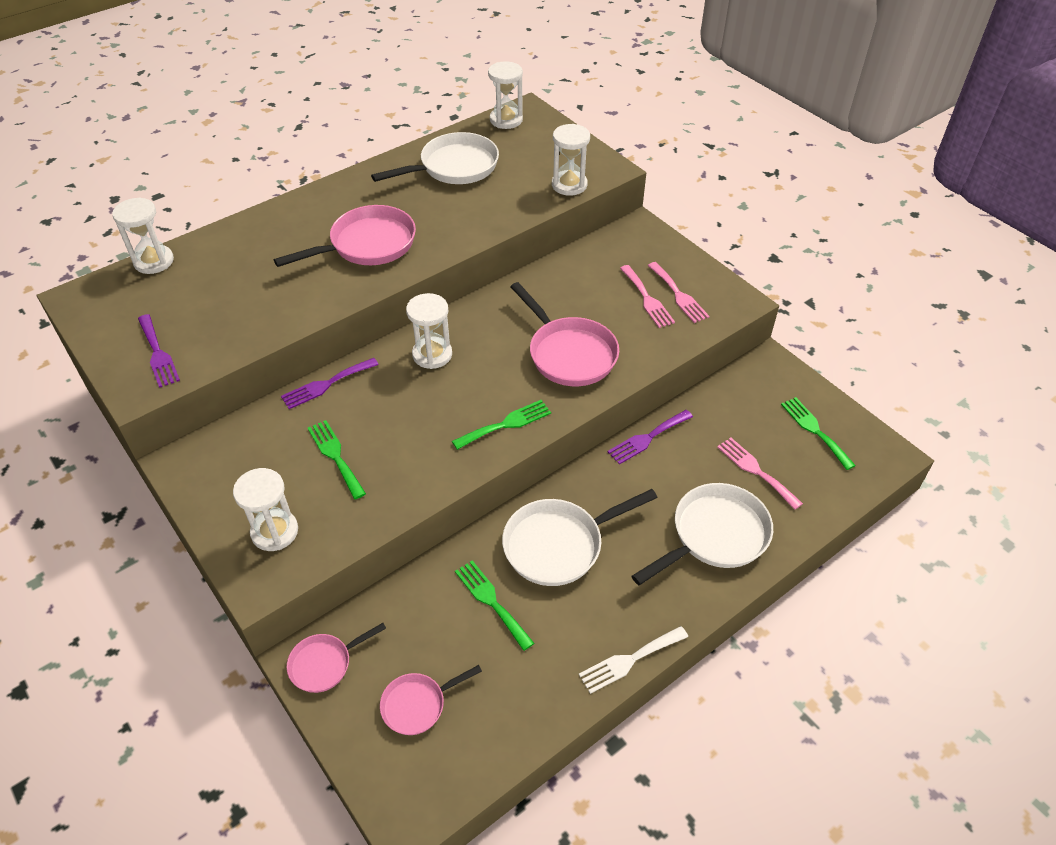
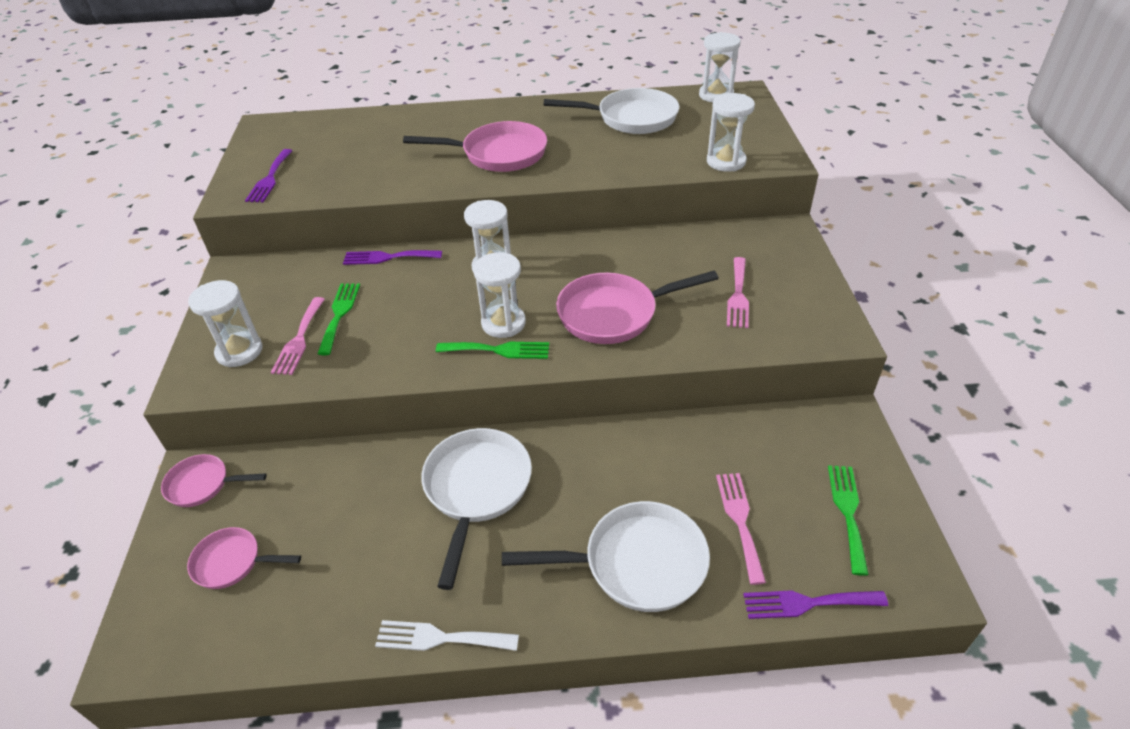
camera: 35 degrees right, 5 degrees down
(154, 261) = (335, 117): white hourglass -> white hourglass (503, 323)
(491, 601) = (372, 507): green fork -> none
(559, 545) = (476, 489): white pan -> white pan turned 90 degrees clockwise
(569, 353) = (614, 314): pink pan -> pink pan turned 75 degrees clockwise
(647, 438) = (649, 433): purple fork -> purple fork (807, 603)
(678, 295) = (775, 304): pink fork -> pink fork (299, 339)

